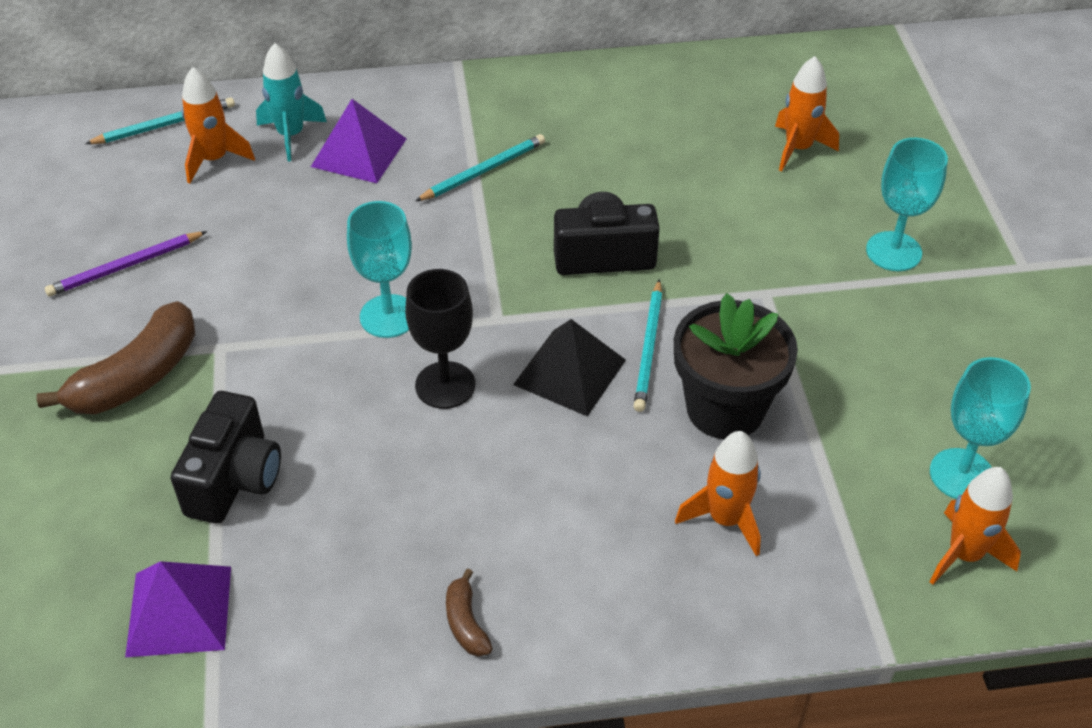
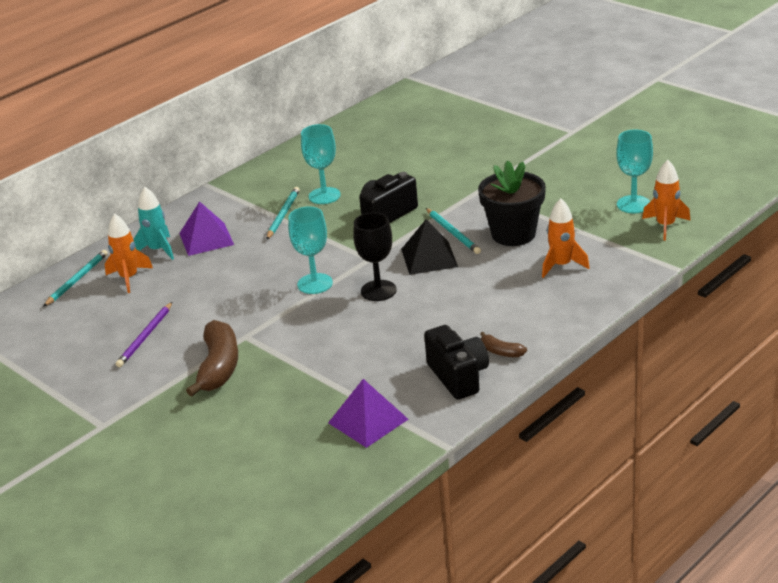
camera: 35 degrees left, 15 degrees down
(235, 479) = (326, 370): black camera -> black camera (458, 376)
(798, 148) = (423, 138): orange rocket -> none
(893, 251) = (513, 152): turquoise goblet -> turquoise goblet (324, 196)

